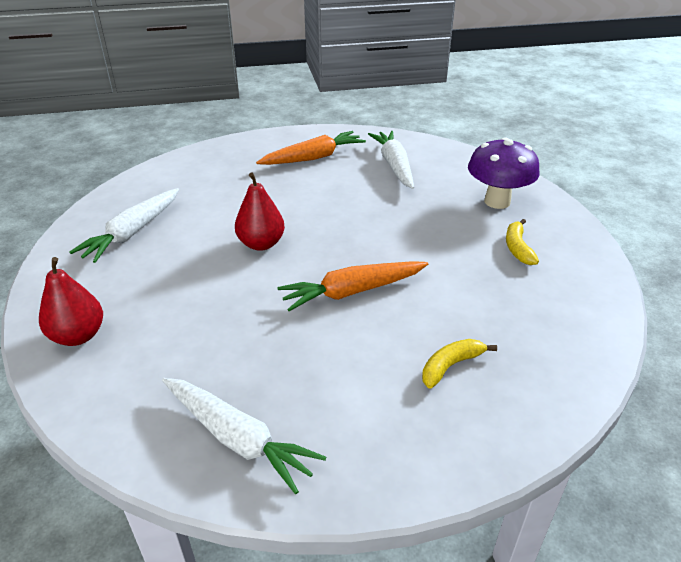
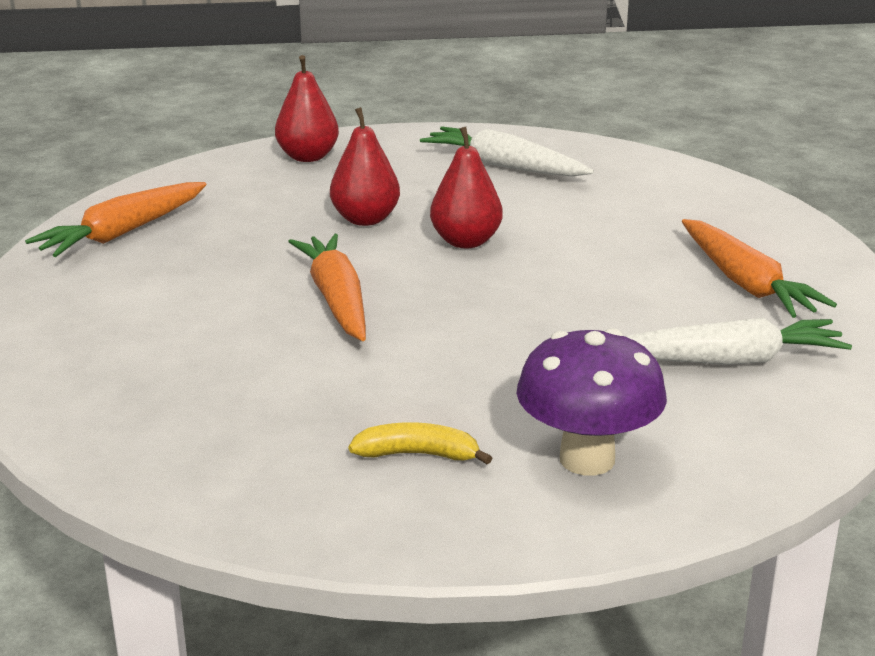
camera: 95 degrees right, 10 degrees down
(220, 290) = (365, 219): none -> red pear
(238, 438) = (122, 233): white carrot -> orange carrot
(450, 366) = (161, 355): yellow banana -> none

